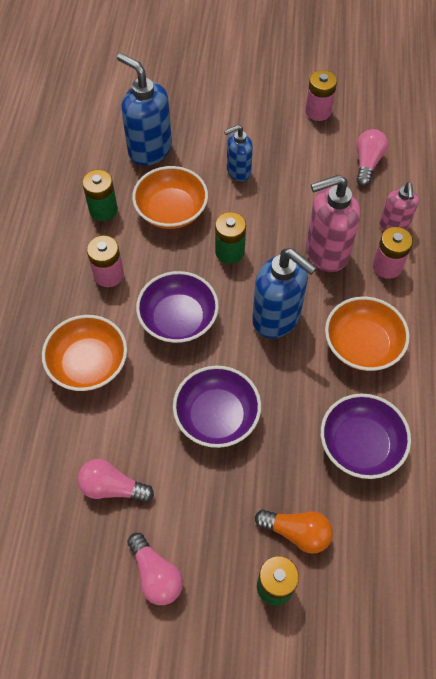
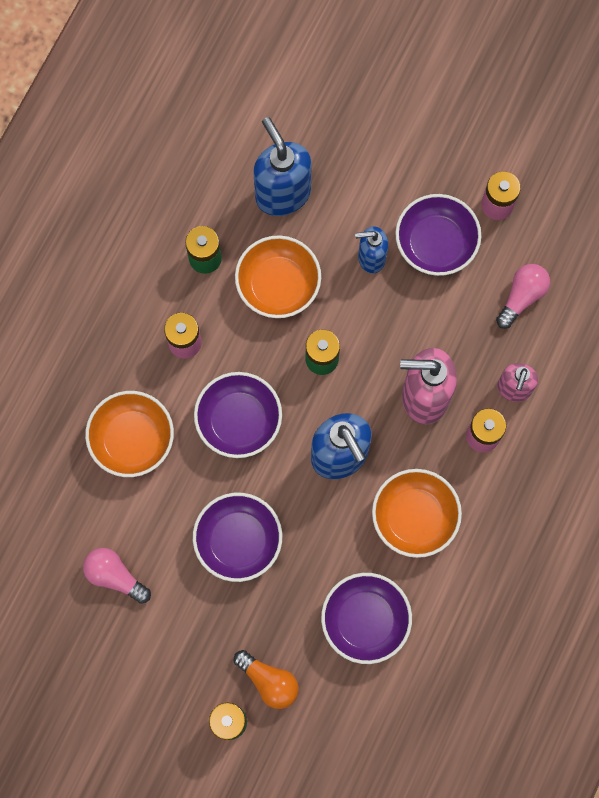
camera: 20 degrees right, 15 degrees up
(156, 574) = (127, 672): pink light bulb -> none
(284, 148) = (436, 243): none -> purple bowl

